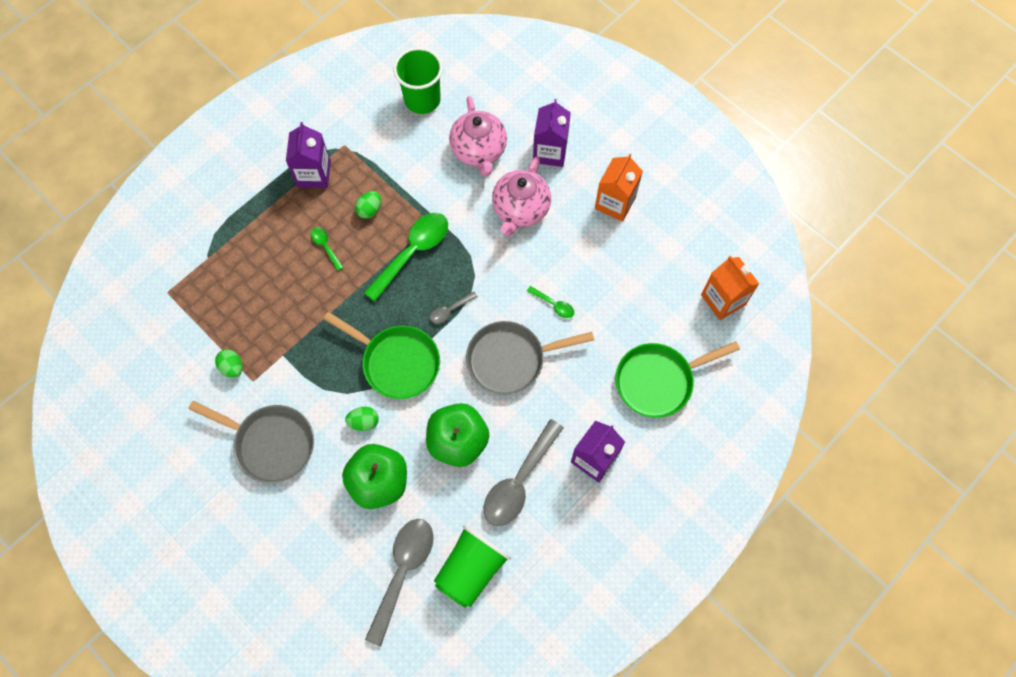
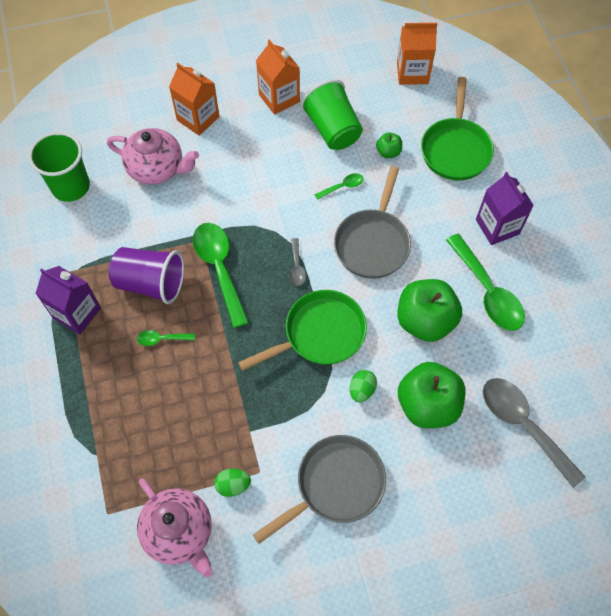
camera: 60 degrees left, 5 degrees down
(369, 210) = (151, 283): green egg -> purple cup
(471, 569) = (548, 368): green cup -> green cup (332, 129)
(519, 481) = (487, 291): grey spoon -> green spoon
(520, 210) = (237, 166): pink teapot -> pink teapot (179, 532)
(550, 152) = (198, 118): purple carton -> orange carton
(616, 324) = (388, 152): none -> green apple

